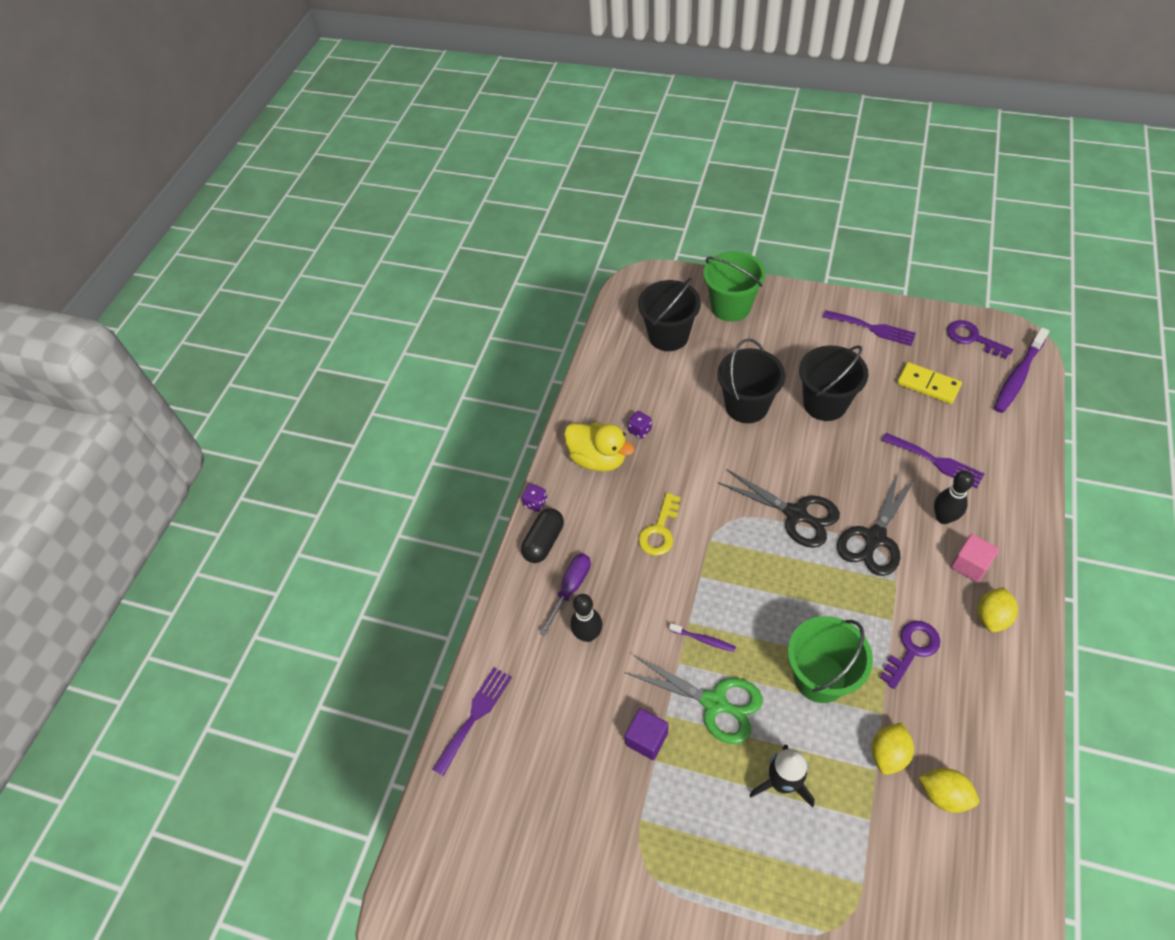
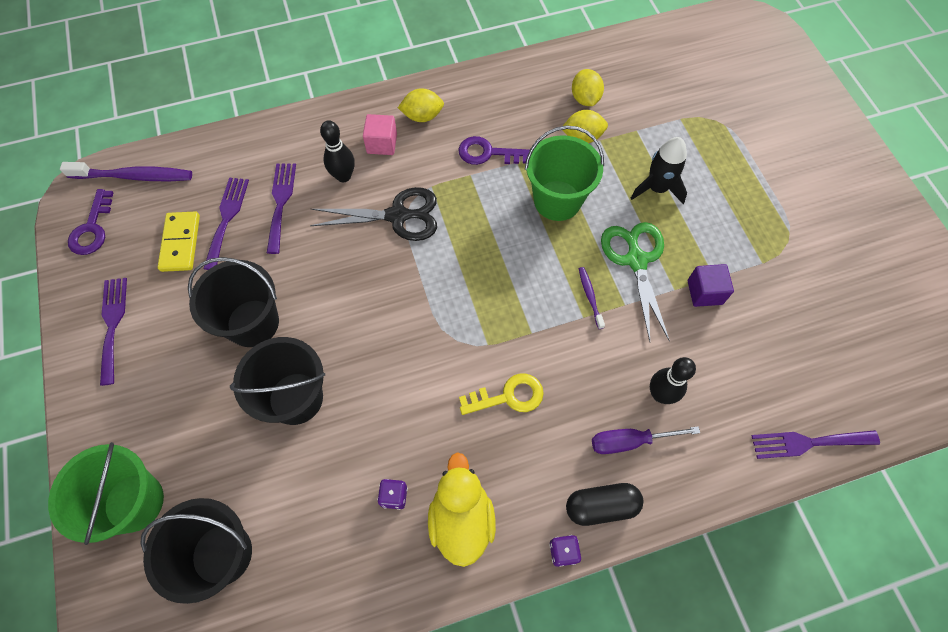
camera: 130 degrees left, 10 degrees up
(796, 514) = (411, 286): black scissors -> none
(938, 420) = (227, 218): none -> purple fork

